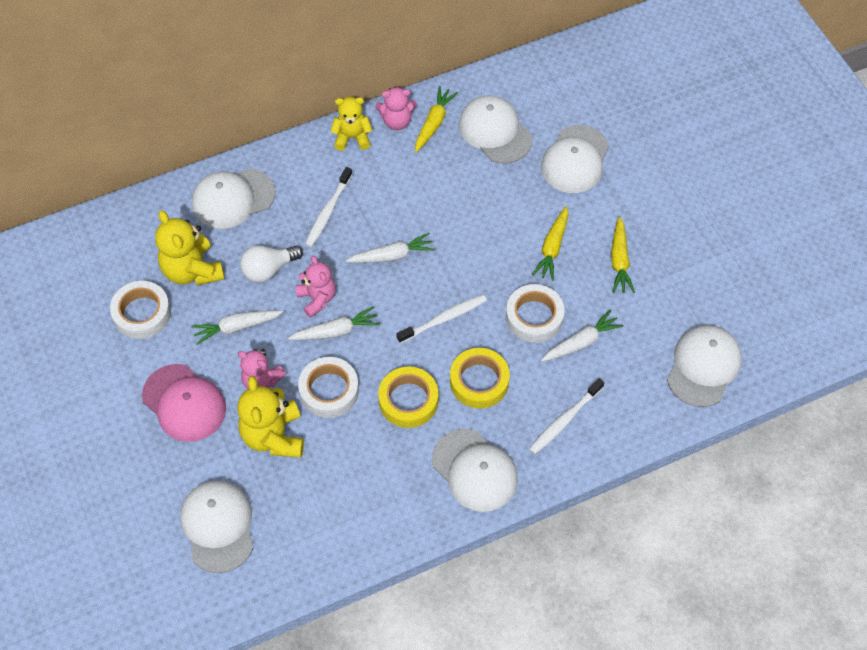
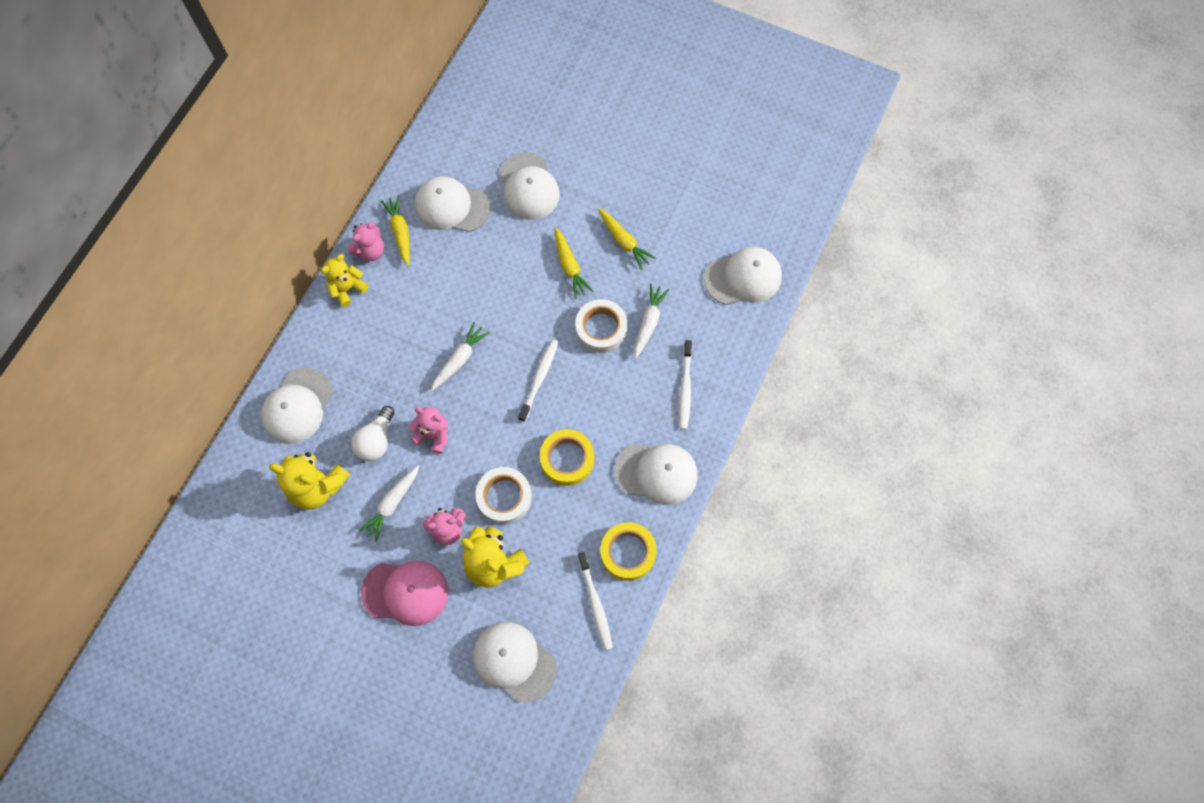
camera: 40 degrees left, 10 degrees up
(142, 313) = (309, 550): white tape -> none
(328, 211) = (381, 361): white toothbrush -> white toothbrush (595, 604)
(336, 331) = (469, 449): white carrot -> none
(479, 381) = (604, 406): yellow tape -> yellow tape (628, 552)
(703, 367) = (743, 277): white cap -> white cap turned 90 degrees clockwise

